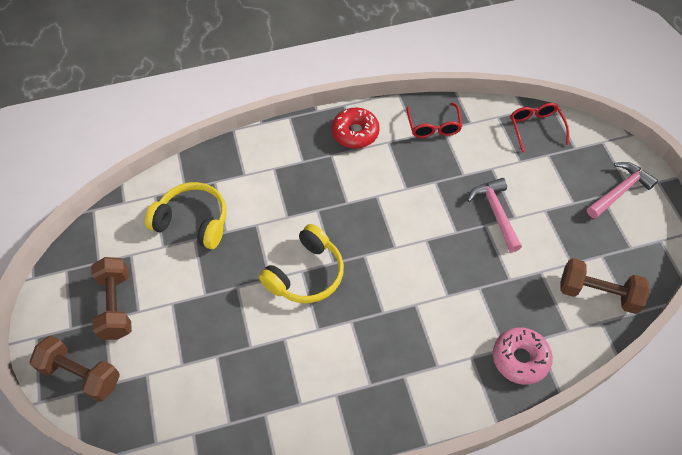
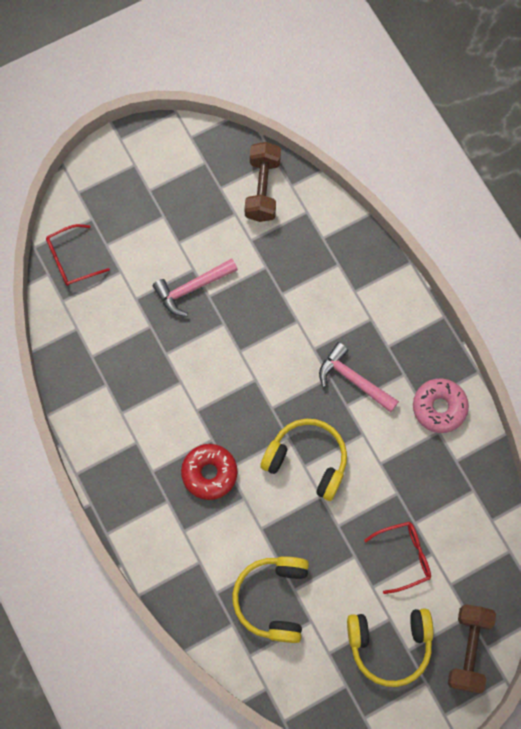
camera: 105 degrees left, 15 degrees up
(116, 305) = (389, 644): brown dumbbell -> yellow headphones
(355, 133) = (116, 451): red donut -> red donut (209, 473)
(433, 126) = (89, 367): red glasses -> red glasses (403, 556)
(520, 358) = (345, 250): pink donut -> pink donut (439, 407)
(619, 191) = (140, 174): pink hammer -> pink hammer (353, 379)

